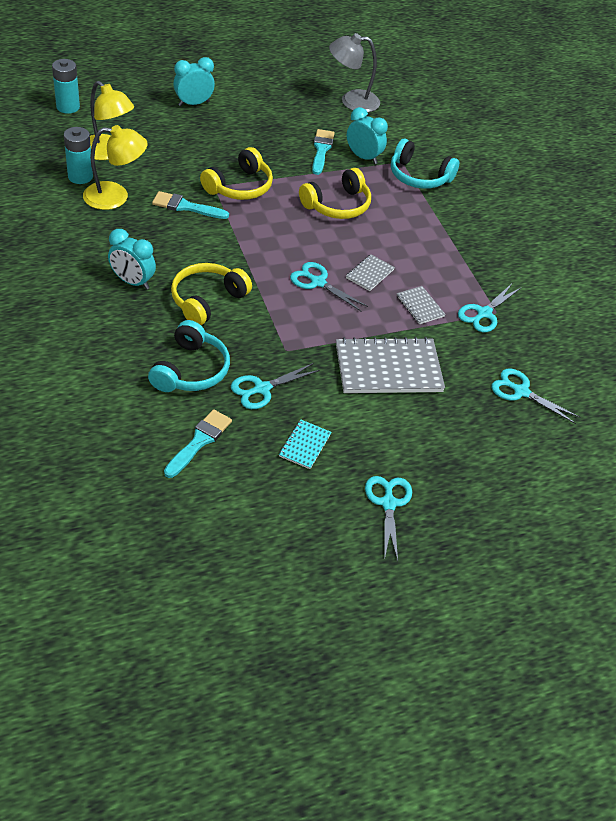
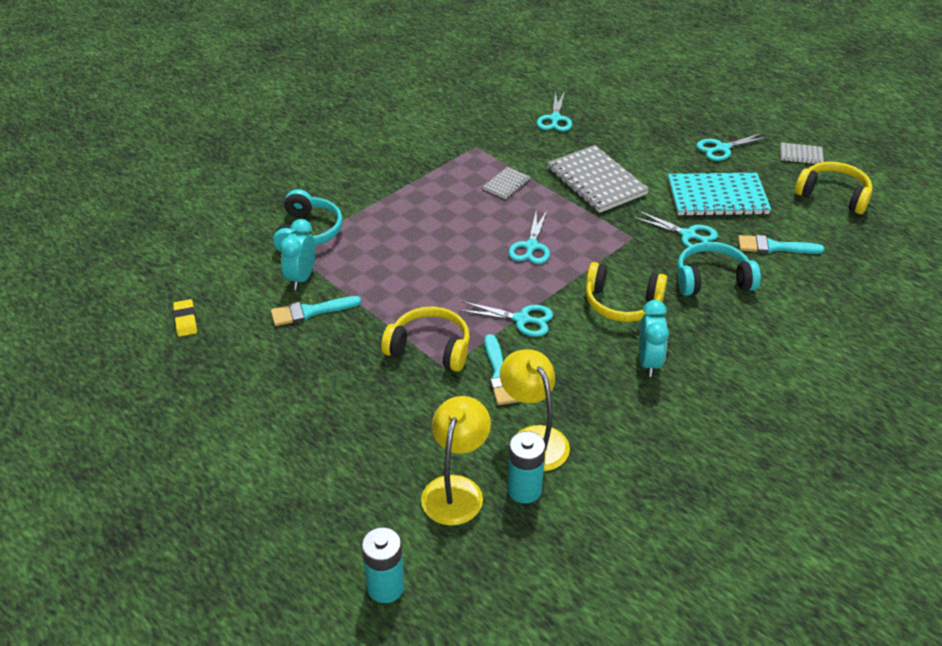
camera: 110 degrees left, 5 degrees down
(193, 104) = (285, 457): turquoise clock -> none
(305, 445) = (717, 197): turquoise notebook -> turquoise notebook, size x2.10
(337, 205) = (404, 270): yellow headphones -> yellow headphones (833, 195)
(352, 101) = (185, 320): grey lamp -> yellow eraser
(370, 274) = (490, 221): grey notebook -> grey notebook (801, 155)
(484, 313) = (483, 152): turquoise scissors -> turquoise scissors (522, 319)

